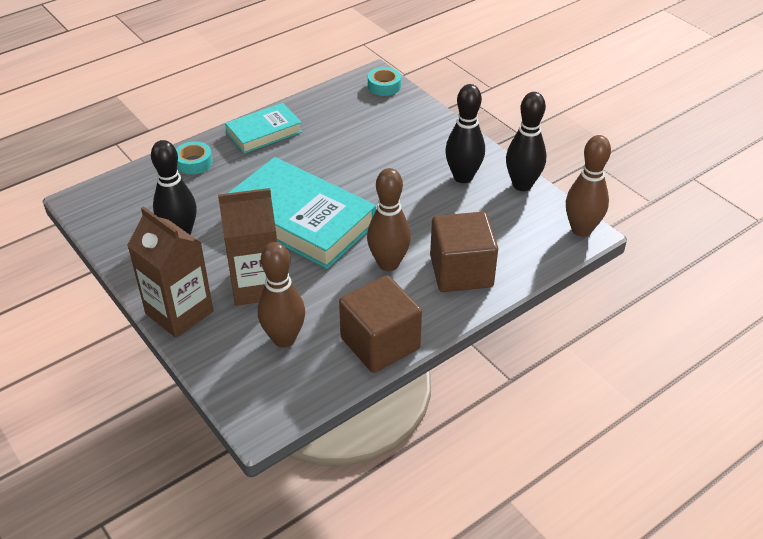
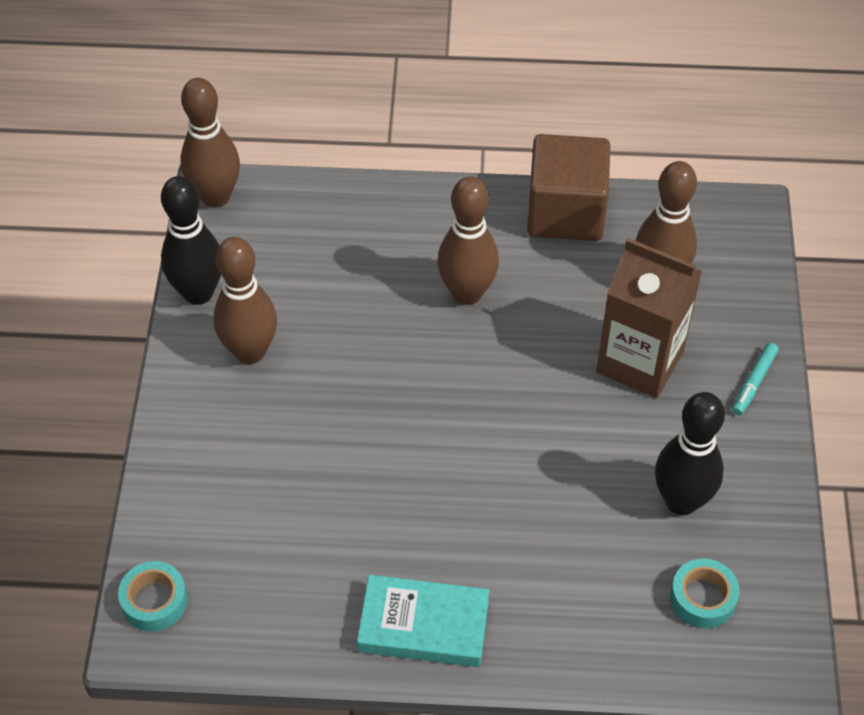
camera: 140 degrees left, 10 degrees up
(179, 312) = (754, 383): brown carton -> turquoise marker
(194, 162) = (573, 632): turquoise tape -> turquoise tape (703, 598)
(300, 219) = (510, 422): turquoise book -> none
(461, 271) = (400, 233): brown cube -> none
(463, 177) = (250, 352): black bowling pin -> brown bowling pin

